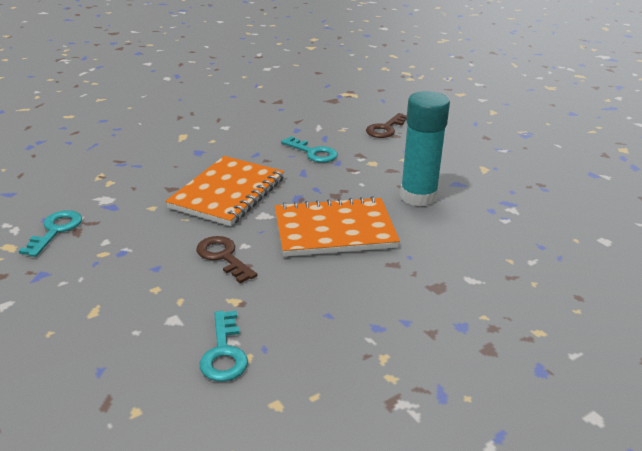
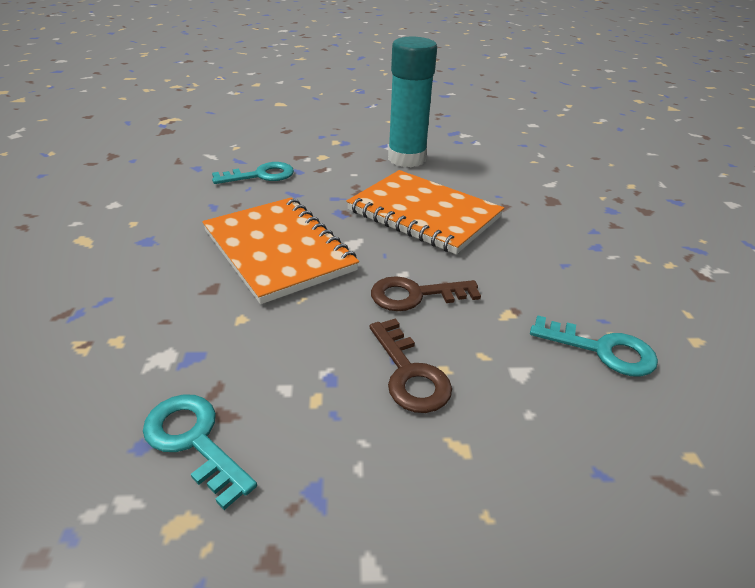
camera: 60 degrees left, 5 degrees up
(334, 230) = (423, 214): orange notebook -> orange notebook turned 75 degrees counterclockwise
(385, 129) = (268, 129): brown key -> brown key (409, 373)

